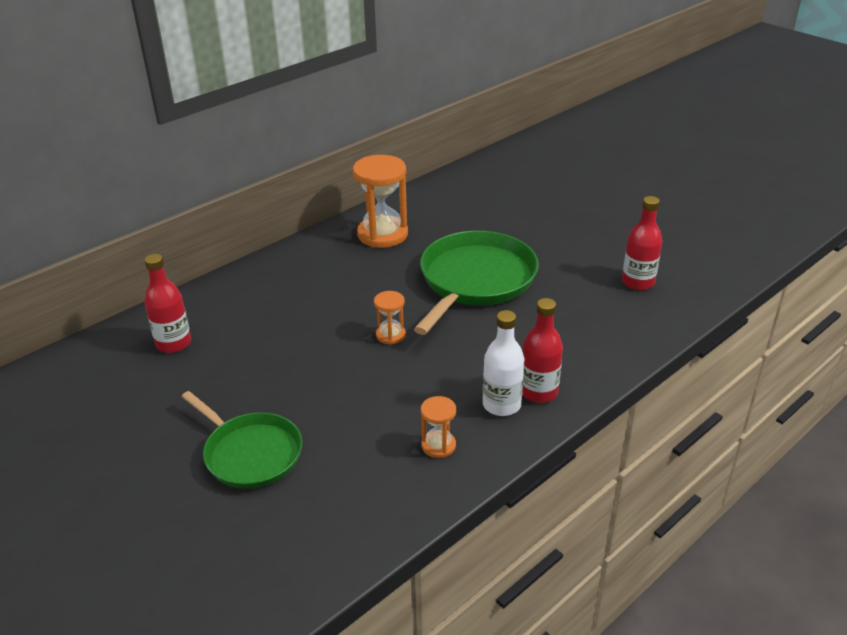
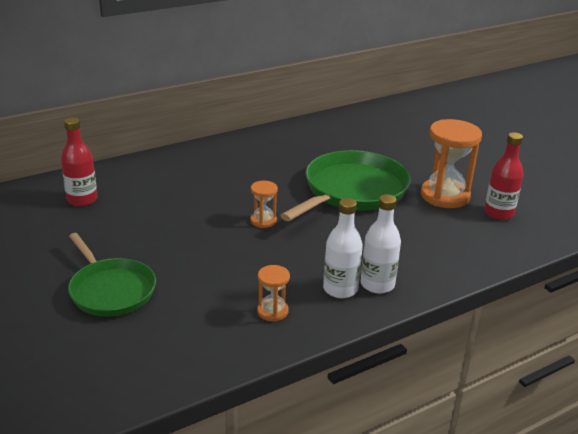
camera: 10 degrees right, 5 degrees down
(382, 234) = (285, 145): orange hourglass -> orange hourglass (445, 196)
(539, 392) = (377, 284): red bottle -> white bottle

